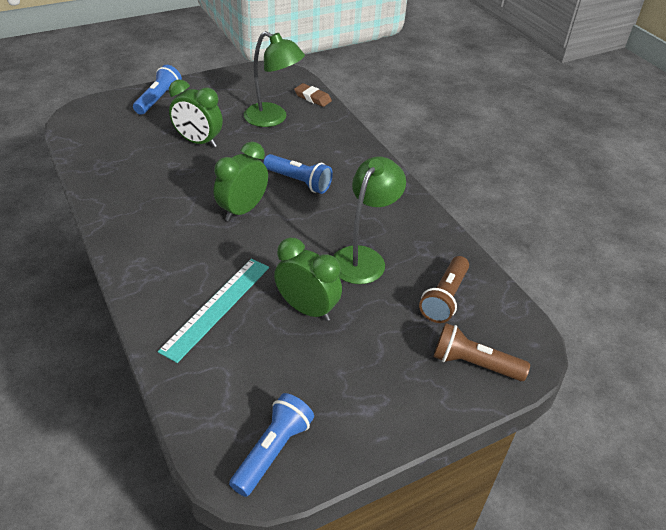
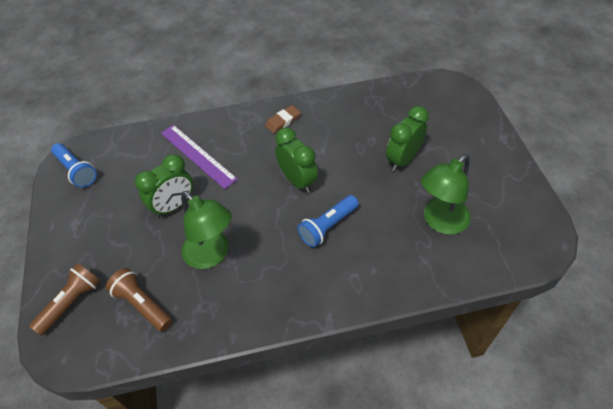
camera: 110 degrees right, 10 degrees up
(158, 99) = (479, 135): blue flashlight -> none
(217, 307) = (197, 155): turquoise ruler -> purple ruler
(312, 98) = (484, 267): brown eraser -> brown eraser (283, 121)

